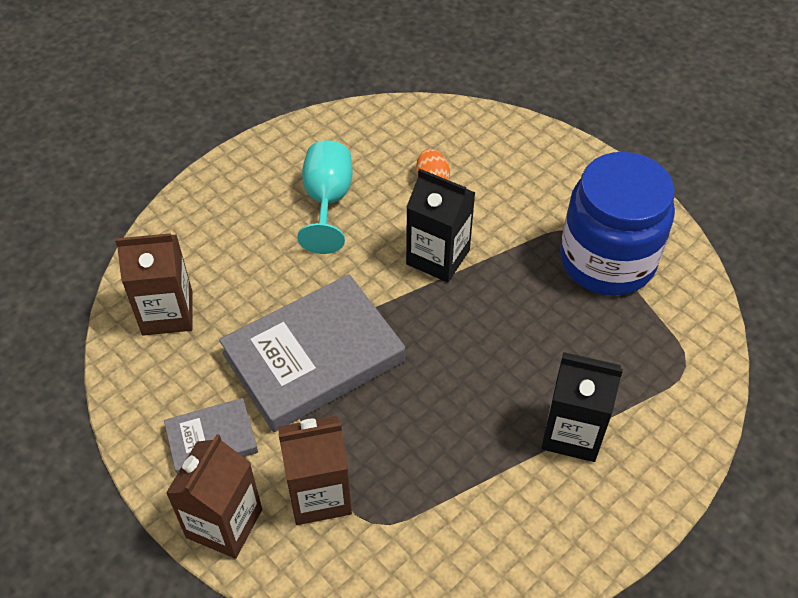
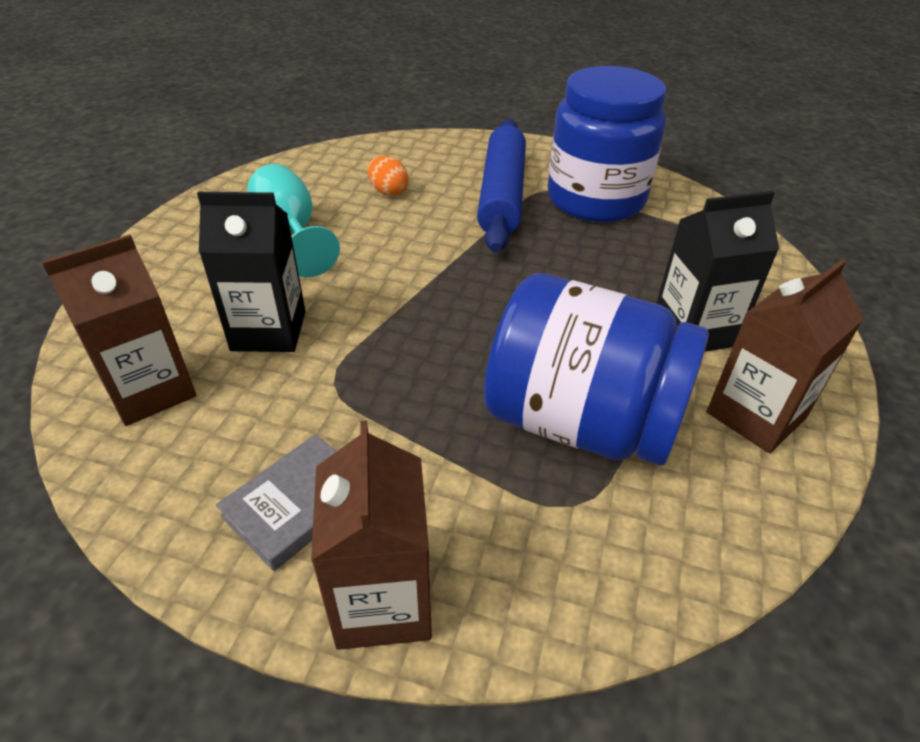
camera: 30 degrees left, 10 degrees down
(314, 357) = (373, 367): grey book -> none
(319, 494) = (485, 503): brown carton -> brown carton (755, 415)
(423, 467) = (581, 422): none -> blue jar
(438, 257) = (441, 242): black carton -> black carton (269, 331)
(526, 222) = (502, 195): none -> blue rolling pin

